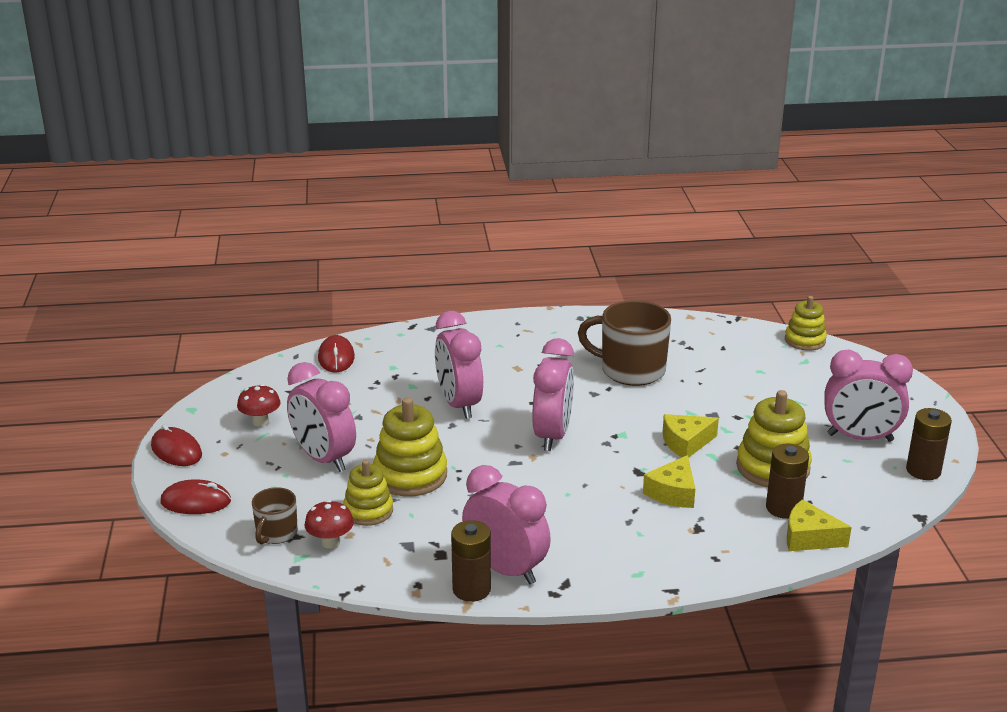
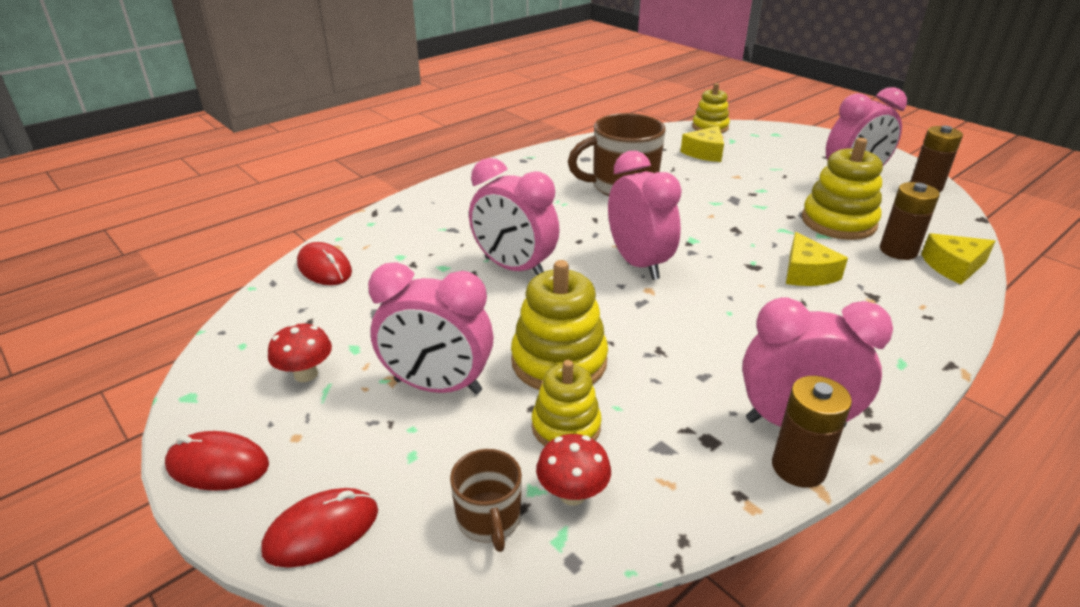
camera: 35 degrees left, 5 degrees up
(686, 443) = (750, 227): yellow cheese -> yellow cheese (705, 153)

